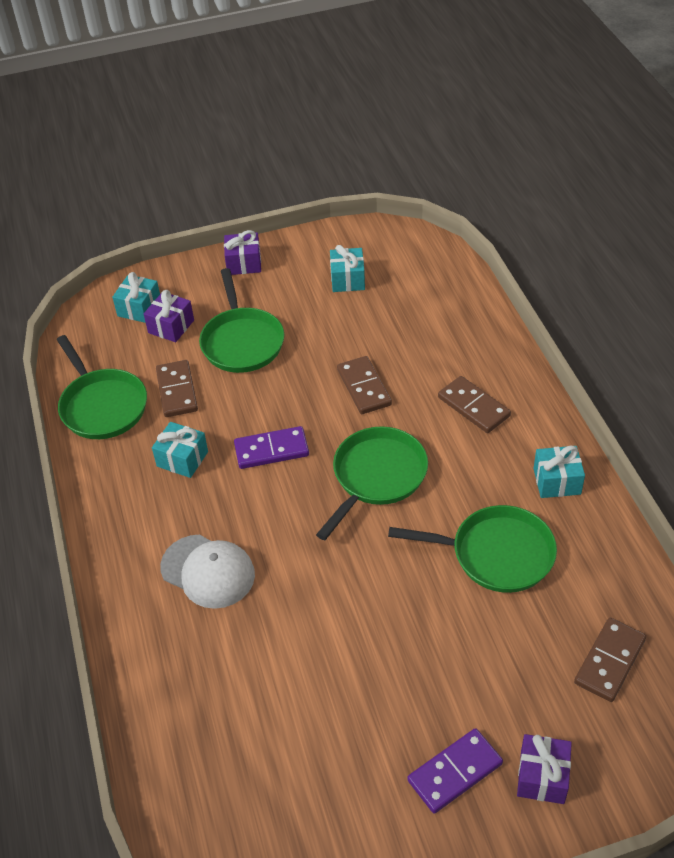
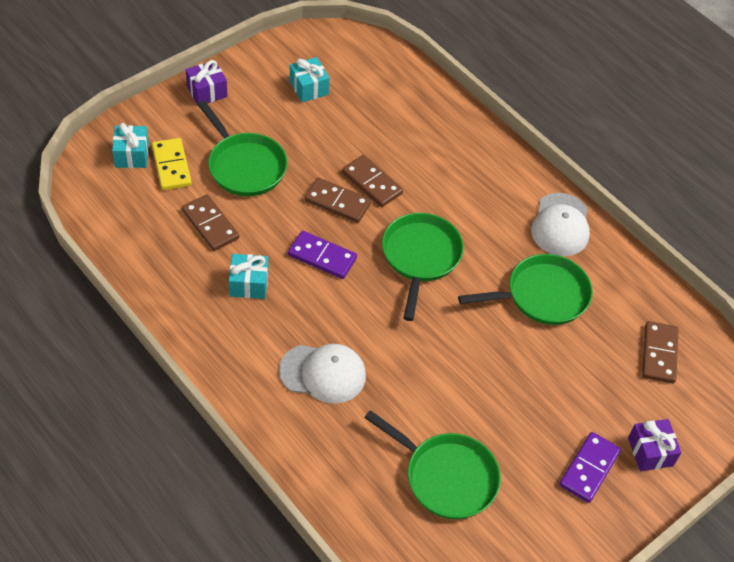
camera: 30 degrees left, 5 degrees up
(102, 406) = (148, 254): green pan -> green pan (446, 477)
(171, 326) = (171, 166): purple gift -> yellow domino
(271, 450) = (322, 257): purple domino -> purple domino turned 60 degrees clockwise
(473, 407) = (469, 179): brown domino -> brown domino (337, 202)
(557, 481) = (560, 225): turquoise gift -> white cap

